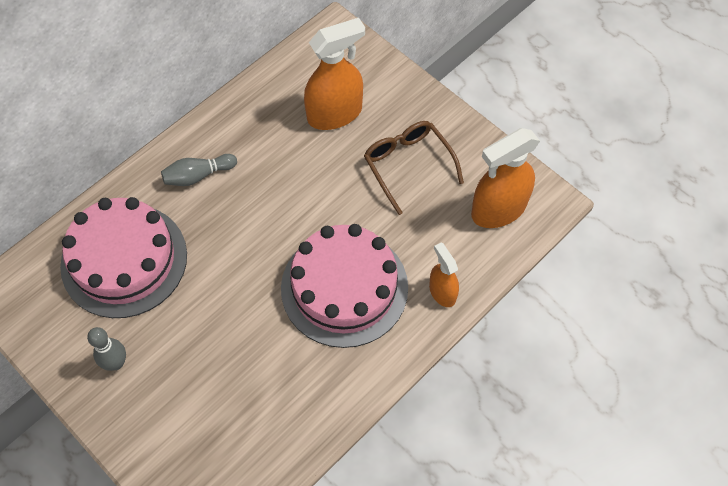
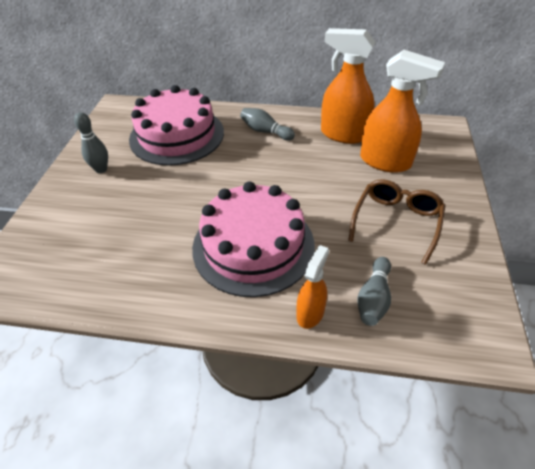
camera: 55 degrees right, 15 degrees down
(463, 241) = (373, 298): none -> grey bowling pin
(498, 209) = (432, 306): orange spray bottle -> orange spray bottle (343, 134)

